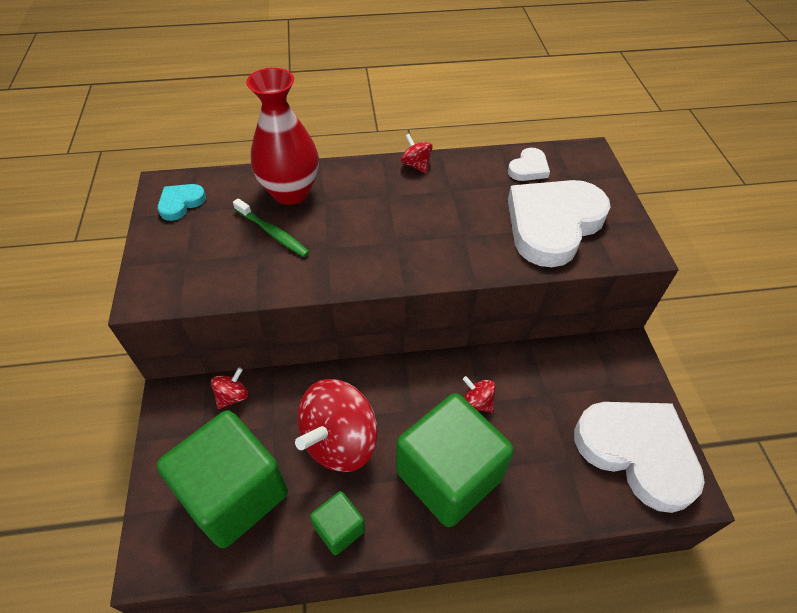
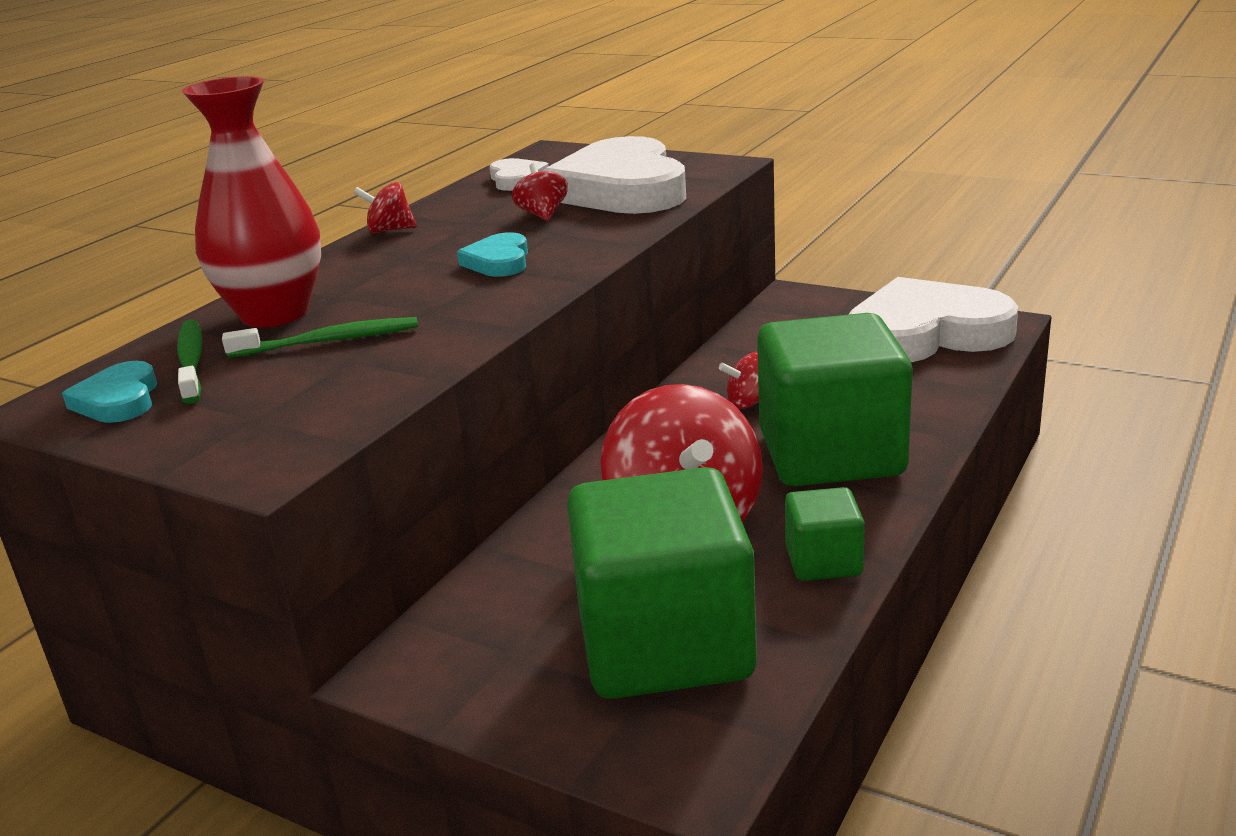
camera: 50 degrees left, 25 degrees down
(227, 200) = (191, 362): none -> green toothbrush
(232, 396) = (481, 599): red spinning top -> red spinning top (542, 215)
(406, 236) = (498, 261): none -> turquoise heart

